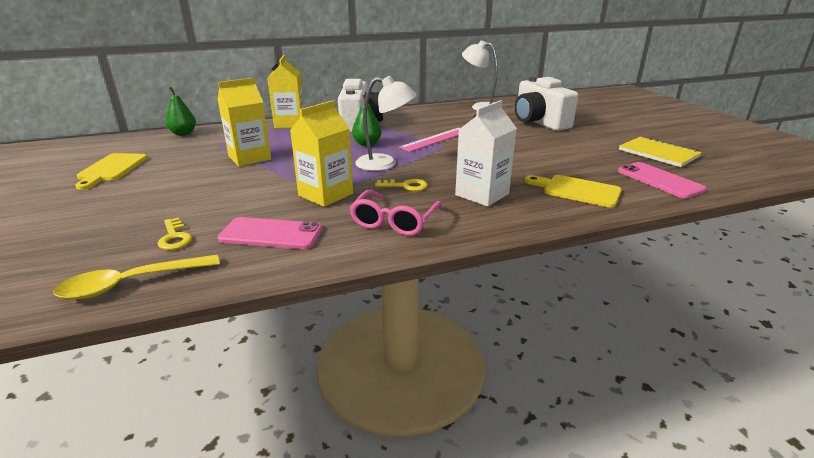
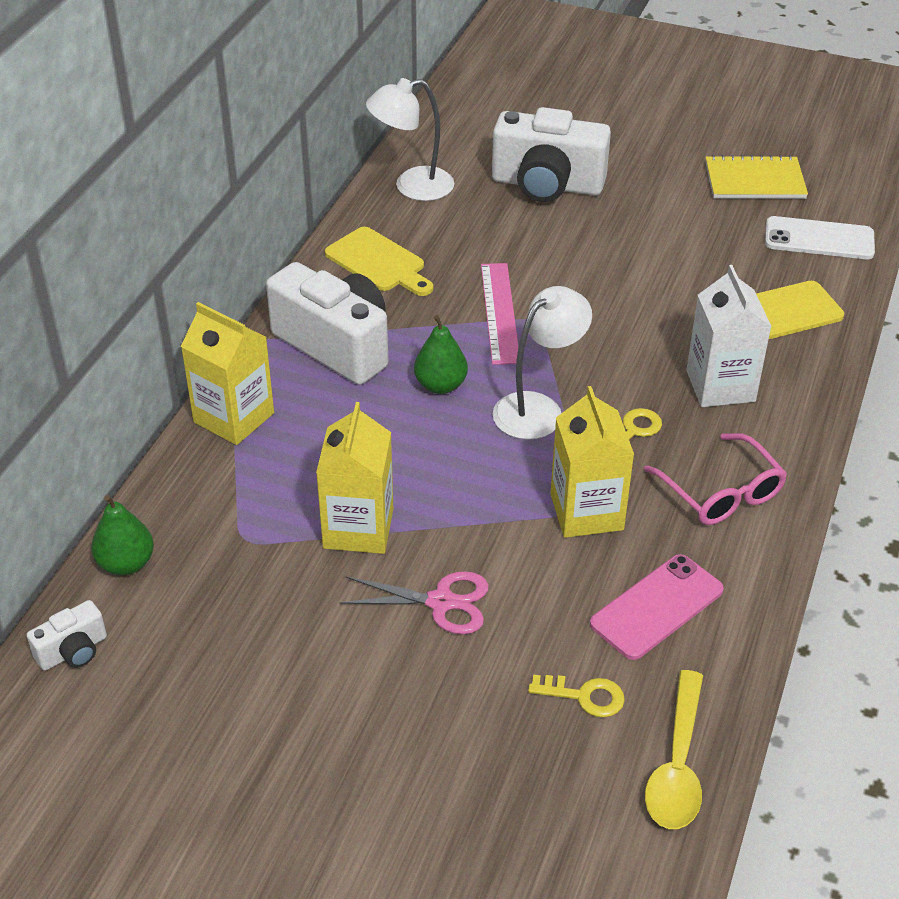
camera: 50 degrees left, 15 degrees up
(111, 169) = (229, 702): yellow cutting board -> yellow cutting board (379, 262)
(125, 141) = (73, 651): none -> white camera
(217, 185) = (441, 602): none -> pink scissors
(659, 180) = (819, 239): pink phone -> white phone

